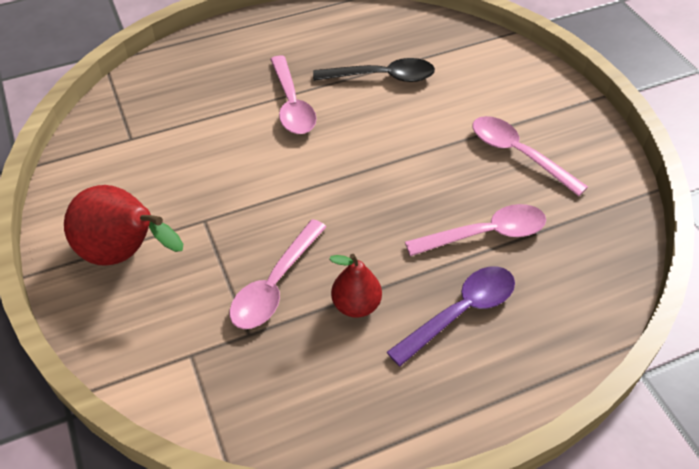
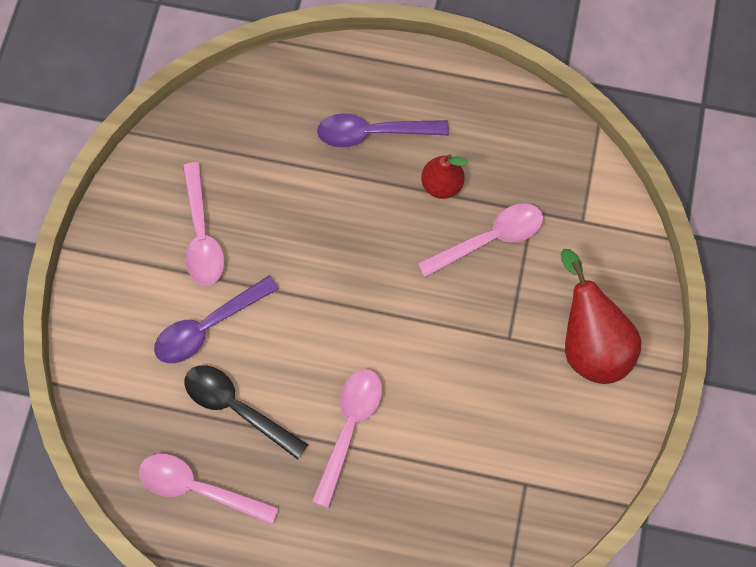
camera: 145 degrees left, 20 degrees up
(450, 106) = (209, 326): none -> purple spoon
(485, 234) = (300, 180): pink spoon -> pink spoon (199, 488)

